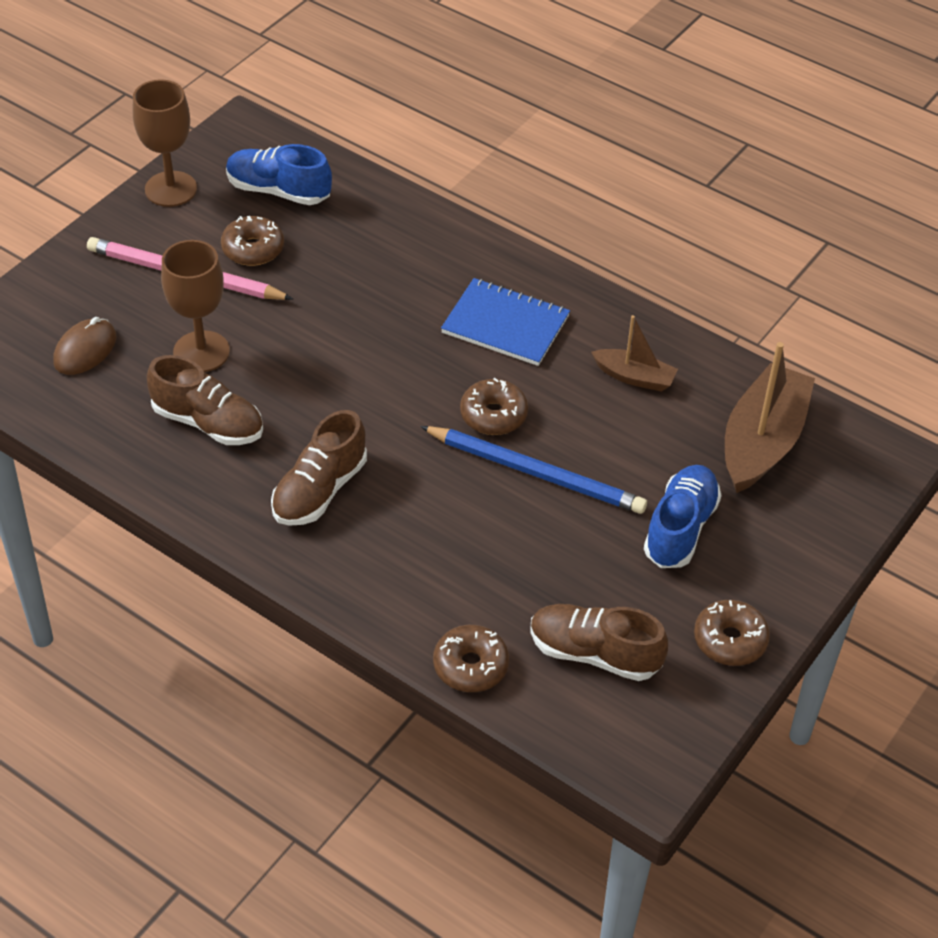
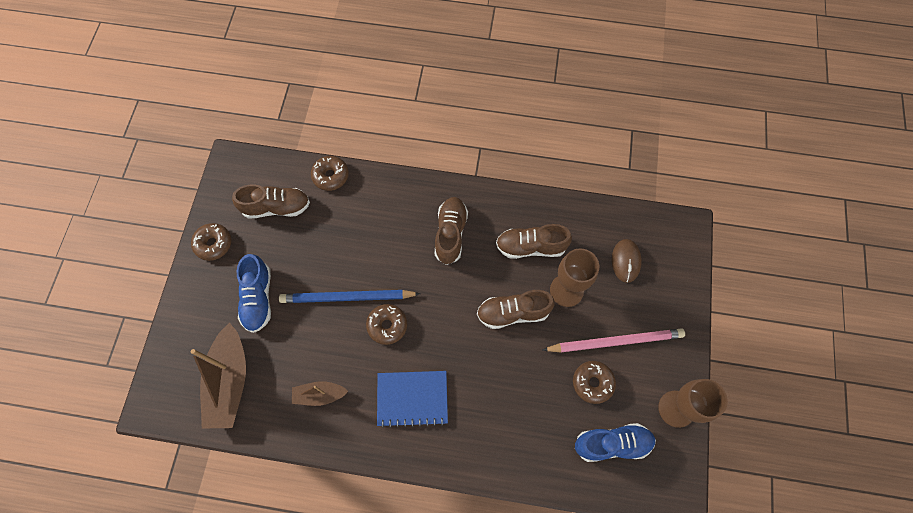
camera: 155 degrees right, 20 degrees up
(299, 358) = (513, 313): none -> brown shoe

